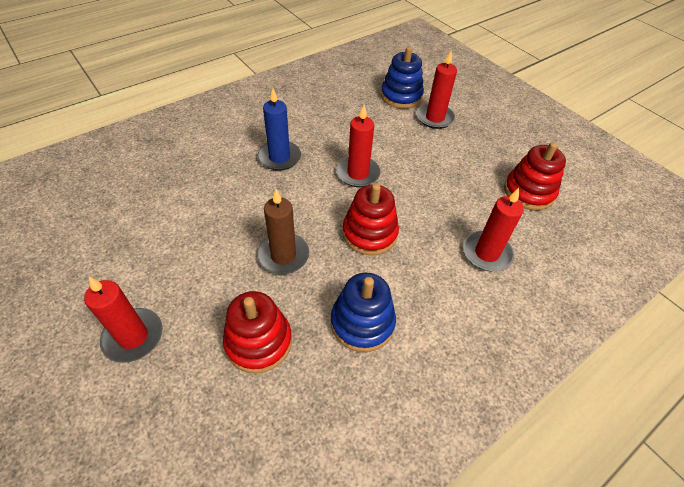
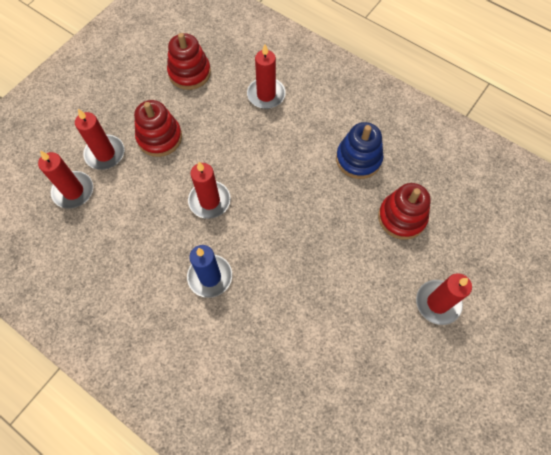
camera: 105 degrees left, 15 degrees up
(283, 255) = (324, 229): brown candle -> none
(369, 233) = (277, 174): red stacking toy -> red stacking toy (159, 137)
(401, 96) = (73, 191): blue stacking toy -> red candle

